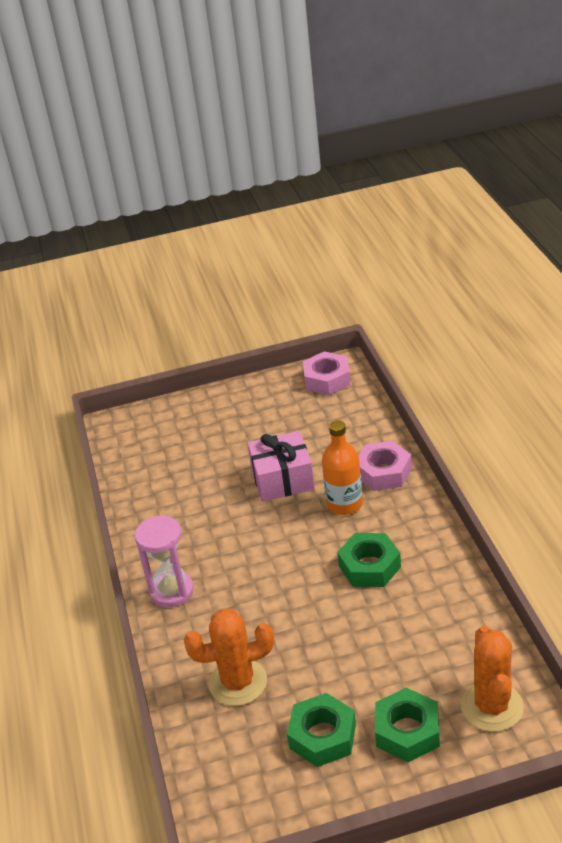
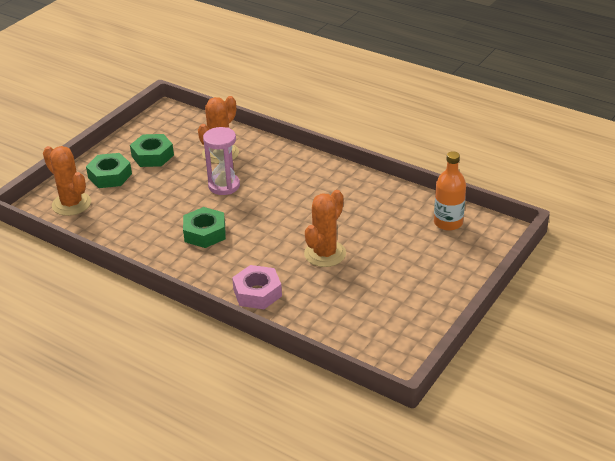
camera: 135 degrees right, 0 degrees up
(172, 591) = (310, 168): pink hourglass -> pink hourglass (224, 186)
(282, 479) = (325, 254): pink gift -> orange cactus
(327, 379) = (391, 345): pink nut -> none
(344, 504) = (261, 259): orange bottle -> orange bottle (448, 222)

